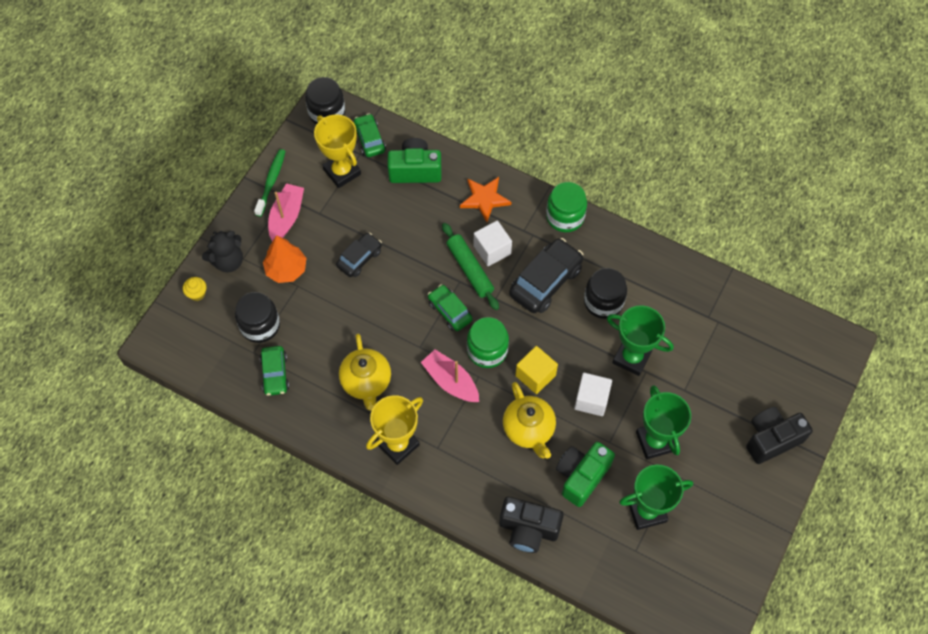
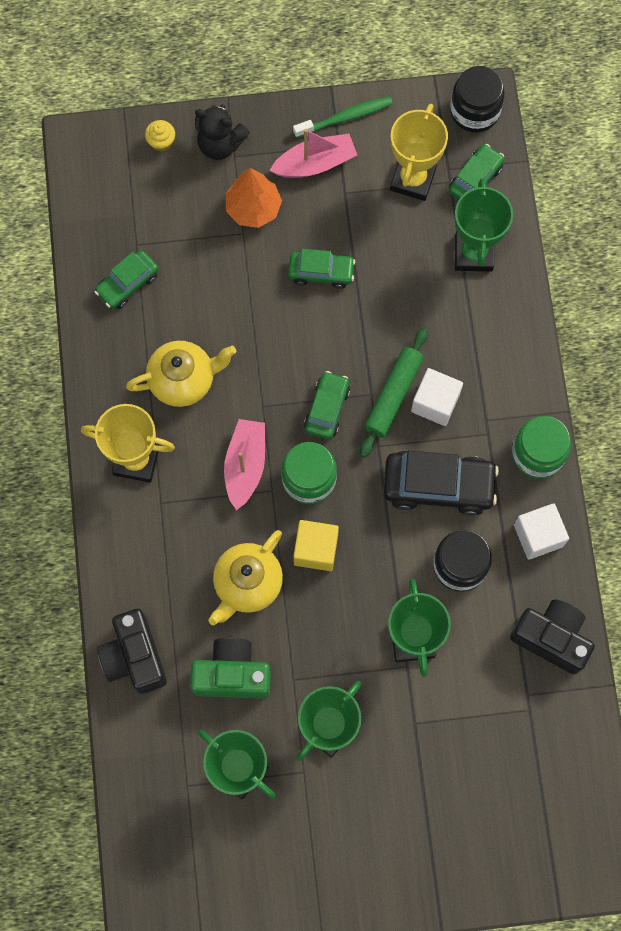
camera: 55 degrees right, 10 degrees up
(260, 325) = (171, 229): black jar -> none
(359, 258) = (321, 272): black car -> green car
(366, 382) = (183, 380): yellow teapot -> yellow teapot turned 150 degrees counterclockwise
(415, 170) = (473, 253): green camera -> green trophy
(484, 199) = (493, 352): orange star -> none
(591, 400) = (329, 628): white cube -> white cube (538, 535)
(771, 439) = (422, 858): black camera -> black camera (551, 638)

